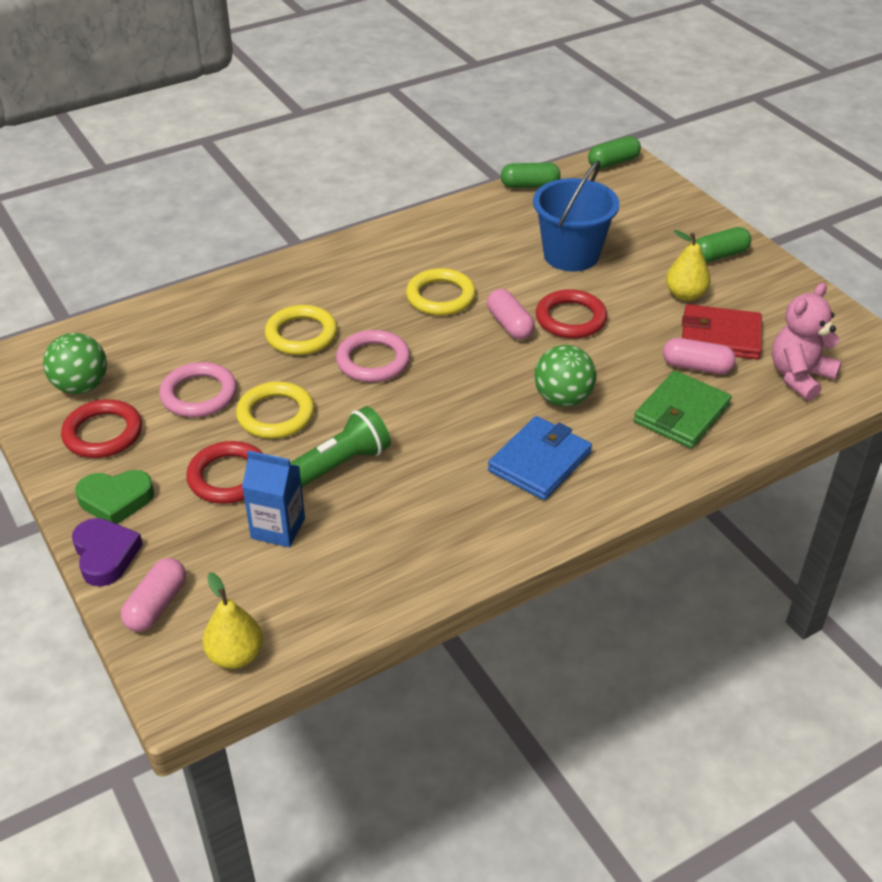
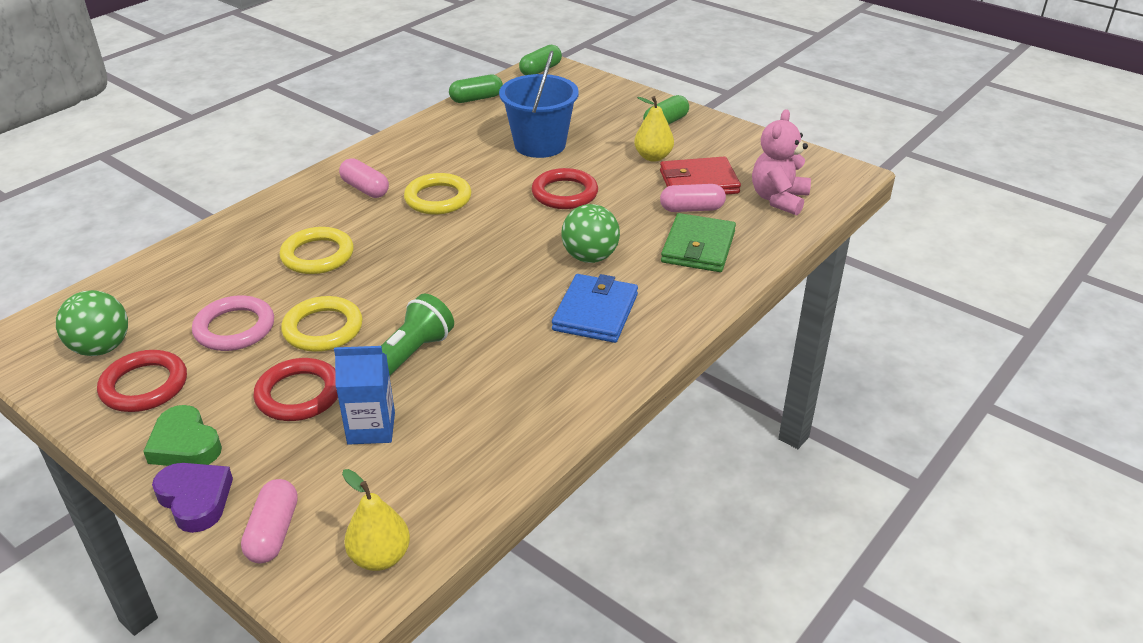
camera: 20 degrees left, 5 degrees down
(116, 500) = (185, 444): green heart -> green heart turned 75 degrees clockwise
(373, 361) = (399, 263): pink ring -> none
(509, 325) = (512, 209): pink capsule -> pink capsule (365, 189)

